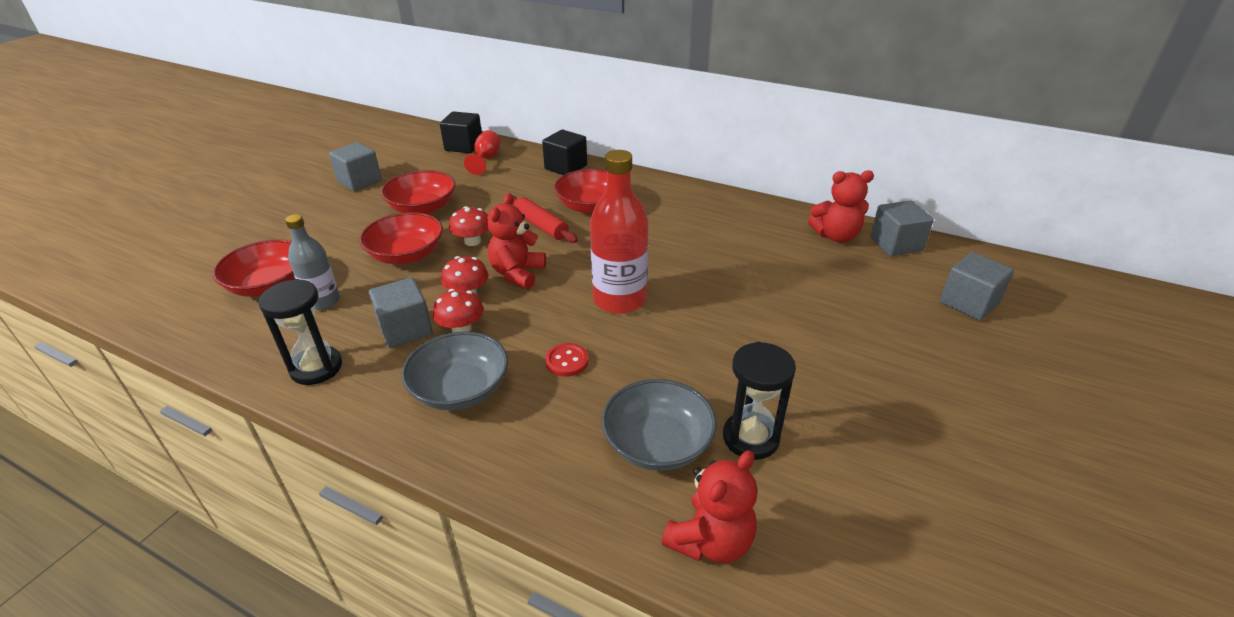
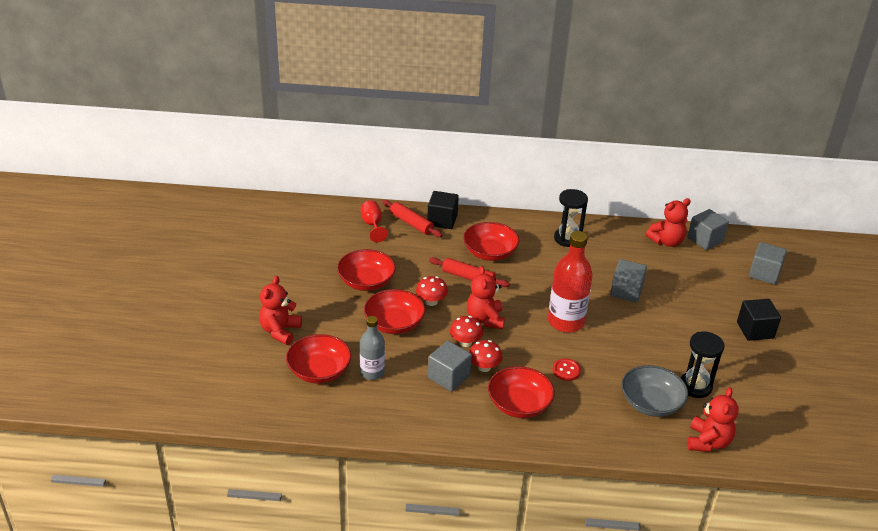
camera: 25 degrees left, 0 degrees up
(279, 236) = (280, 331): none -> red teddy bear
(316, 368) = (417, 416): black hourglass -> black hourglass (567, 238)
(359, 181) = (289, 268): grey cube -> grey cube (626, 291)
(460, 389) = (519, 404): grey bowl -> red bowl
(464, 146) = (341, 215): black cube -> black cube (755, 330)
(529, 164) = (411, 223): none -> red rolling pin

